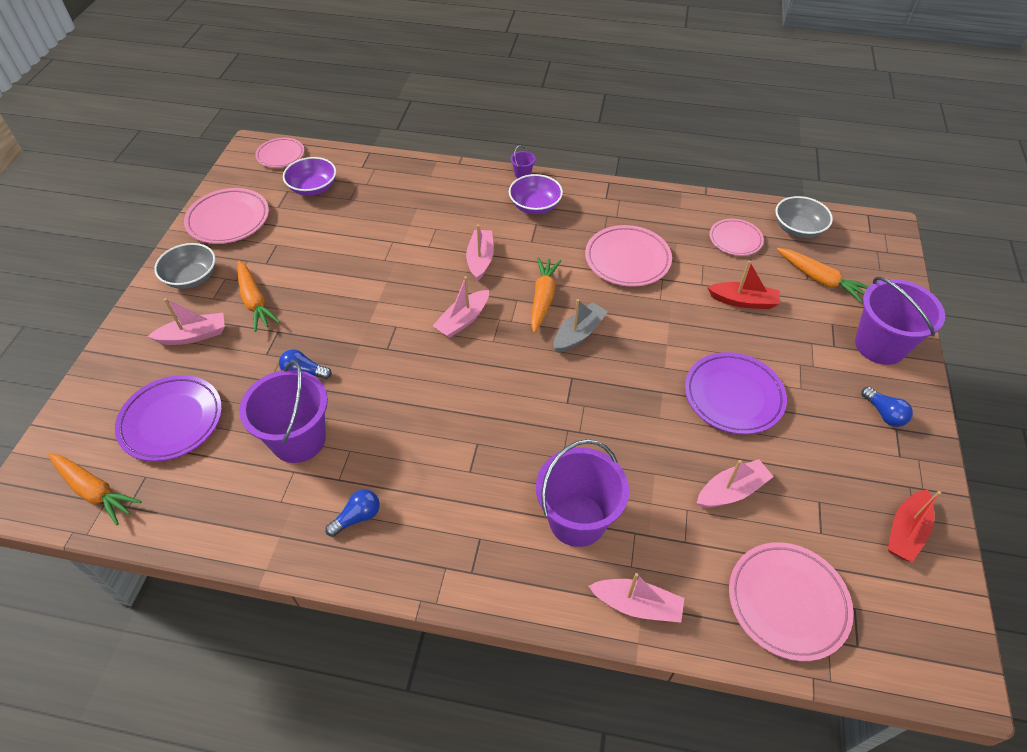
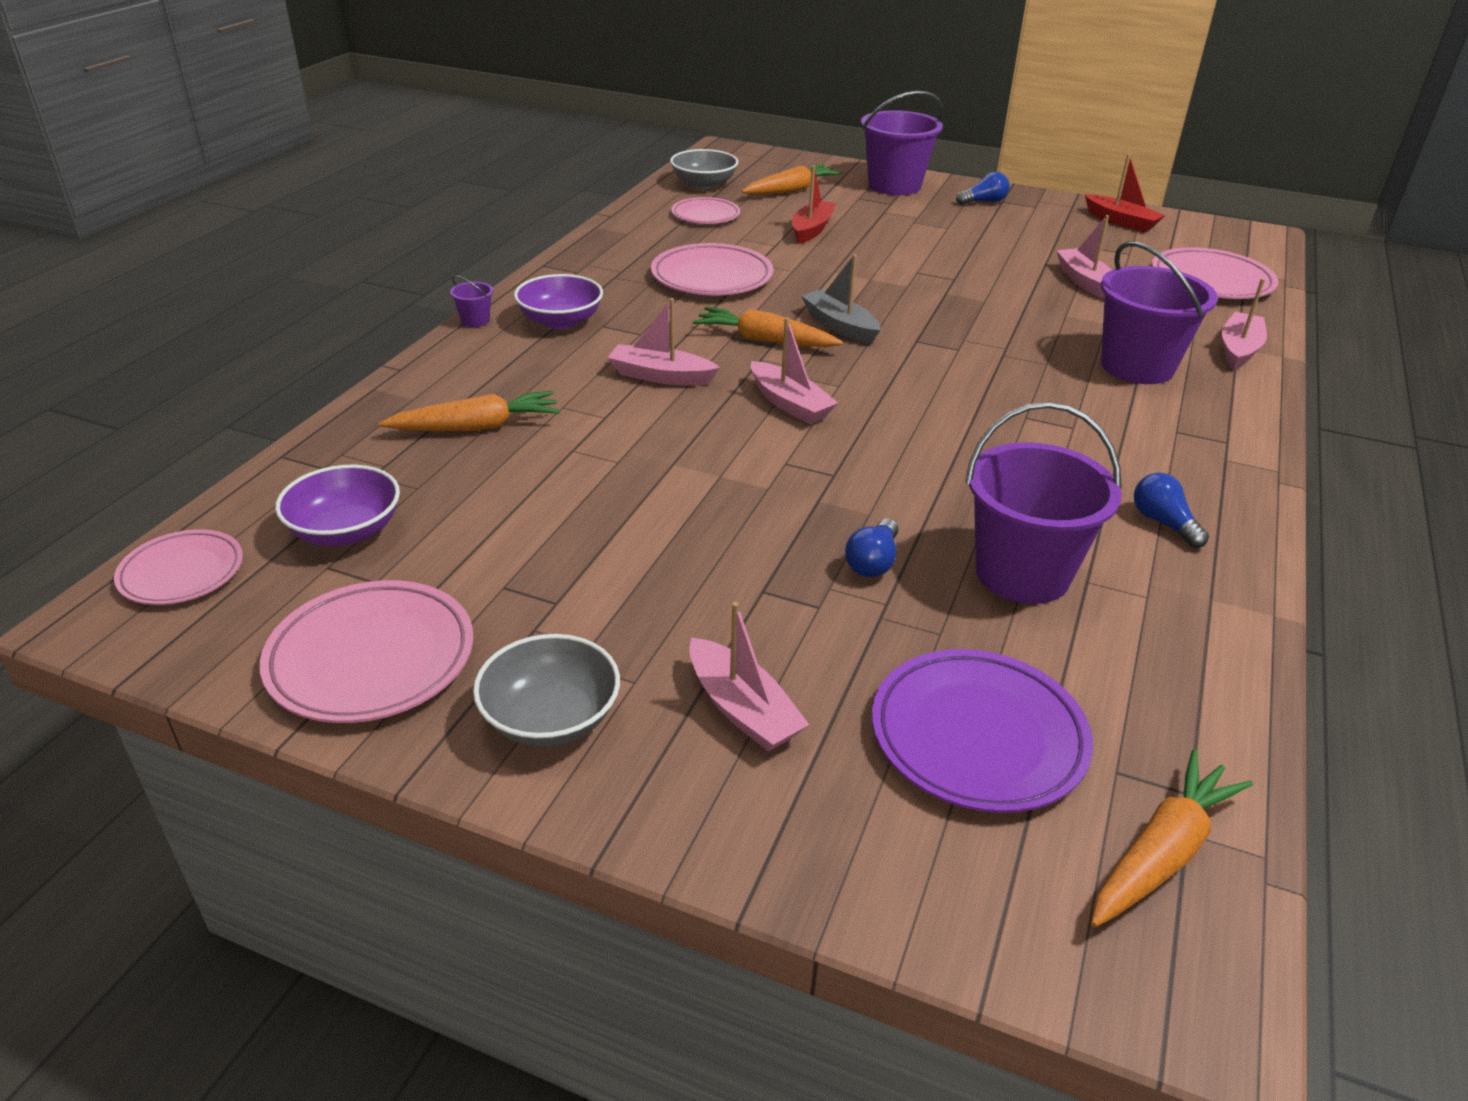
camera: 80 degrees left, 15 degrees down
(194, 335) = (742, 709): pink boat -> pink boat turned 150 degrees clockwise
(255, 301) = (668, 619): orange carrot -> orange carrot (477, 427)
(733, 396) = (956, 259): purple plate -> none

